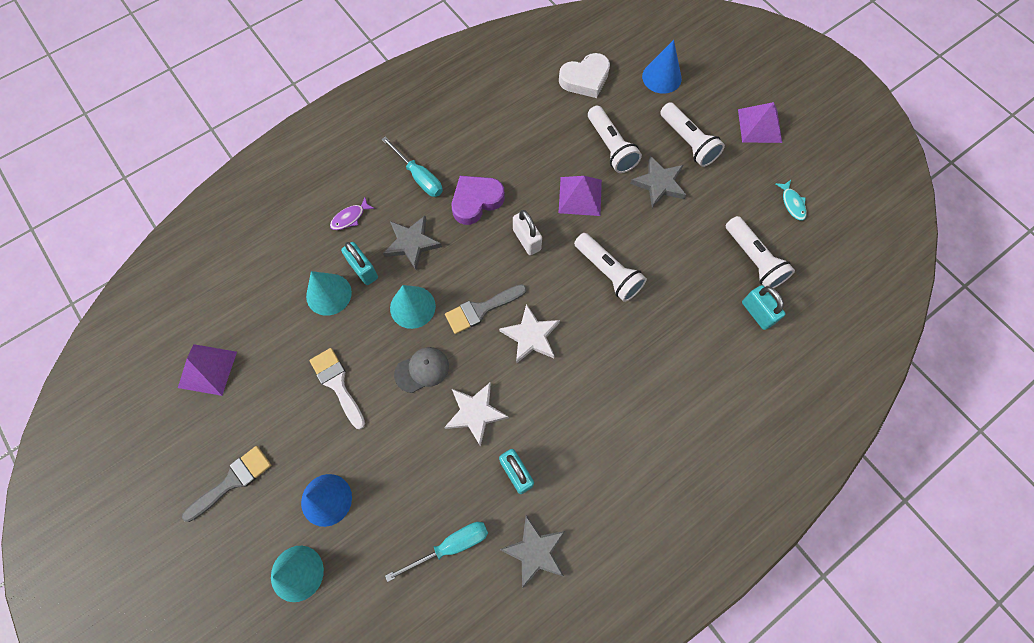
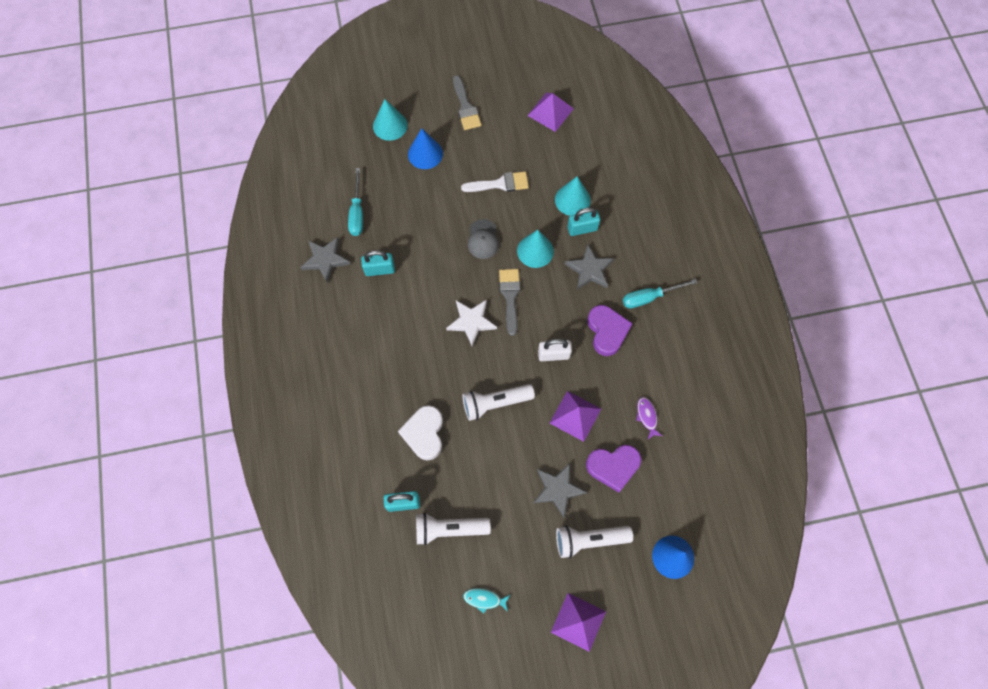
camera: 115 degrees right, 0 degrees up
(350, 218) = (632, 234): purple fish -> purple fish (647, 416)
(475, 413) = (434, 261): white star -> none
(585, 79) = (699, 481): white heart -> white heart (424, 434)
(611, 147) = (613, 467): white flashlight -> purple heart

